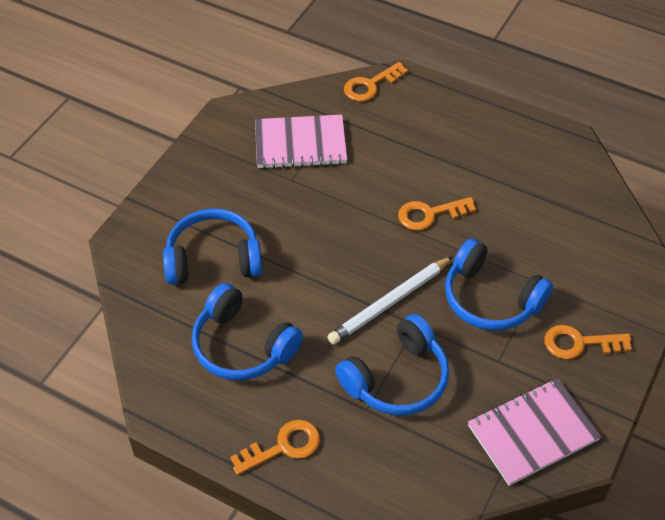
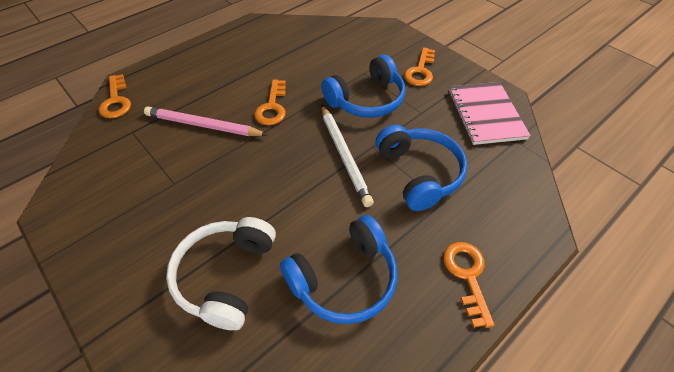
camera: 70 degrees left, 0 degrees up
(213, 259) = (226, 276): blue headphones -> white headphones
(300, 144) = (138, 164): pink notebook -> none
(373, 168) = (203, 125): none -> pink pencil

